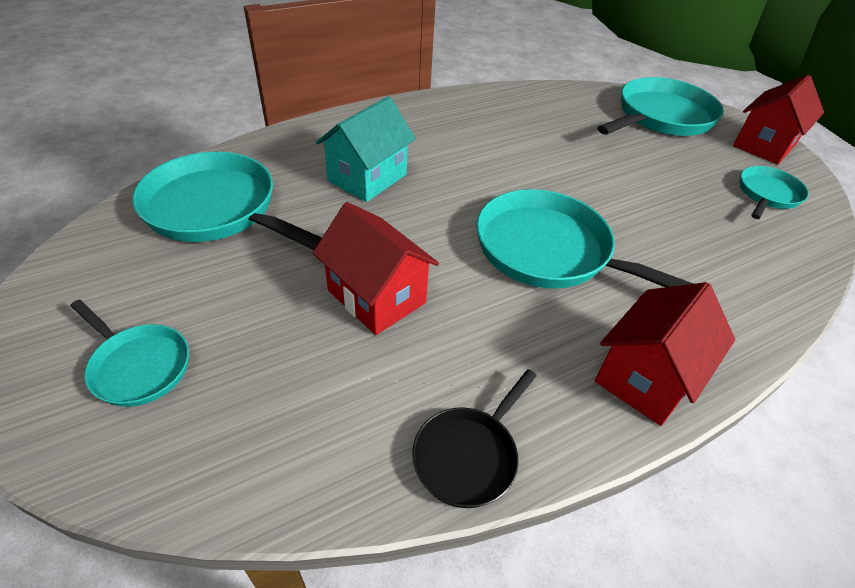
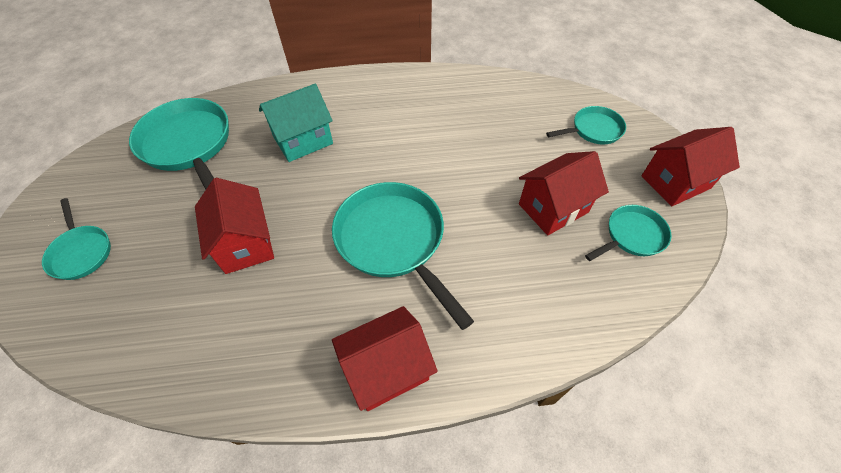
camera: 25 degrees right, 10 degrees up
(469, 455) = (225, 382): black pan -> none
(660, 117) = (593, 130): turquoise pan -> turquoise pan, size x0.55
(681, 187) = (553, 208): none -> red house

